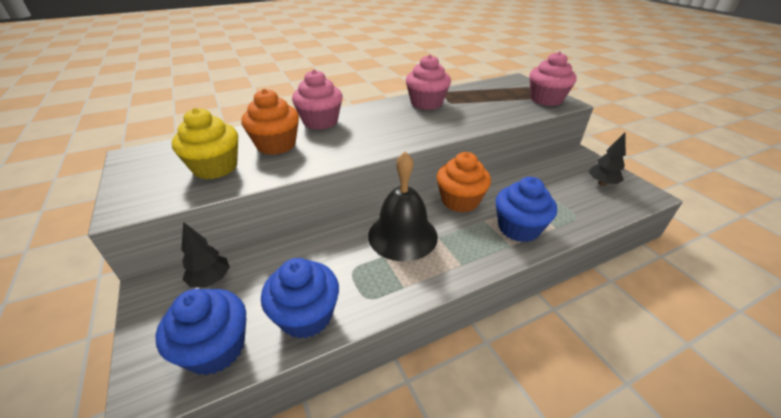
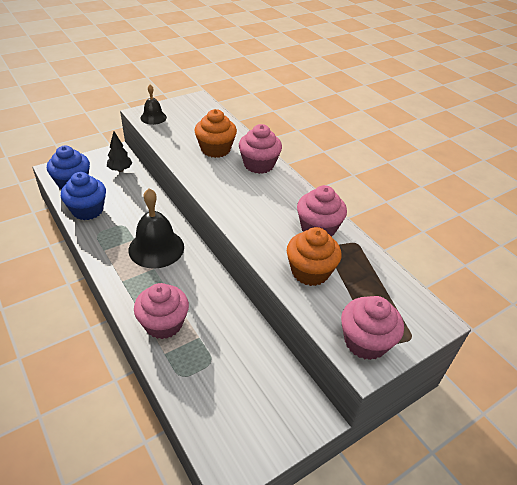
camera: 80 degrees right, 5 degrees up
(152, 194) = (153, 117): none -> black bell
(215, 167) = (183, 131): yellow cupcake -> none
(460, 201) = (203, 284): orange cupcake -> orange cupcake (310, 271)
(518, 228) = (163, 323): blue cupcake -> pink cupcake
(602, 183) = (247, 422): black tree -> none

